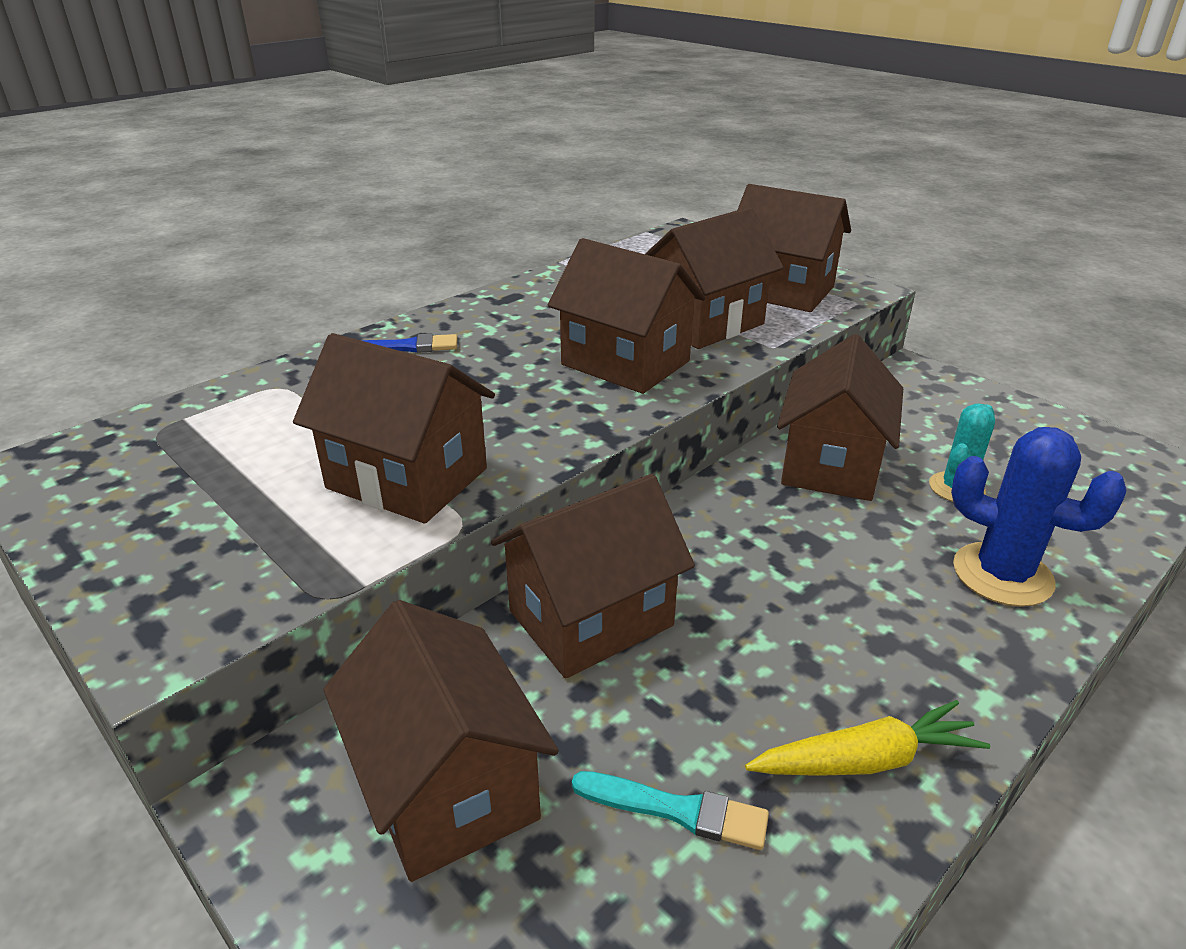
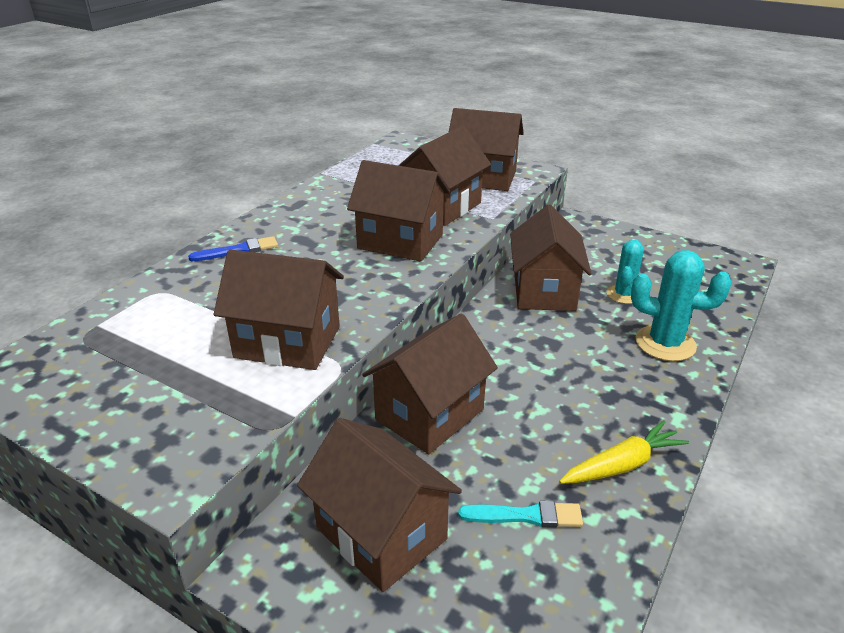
camera: 15 degrees left, 0 degrees up
(1002, 574) = (665, 343): blue cactus -> turquoise cactus

